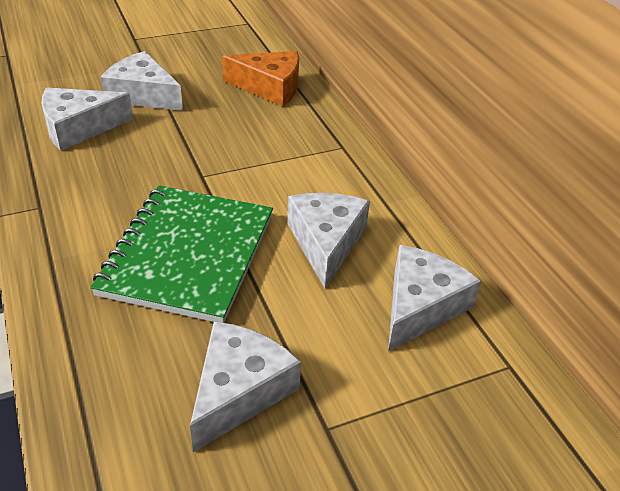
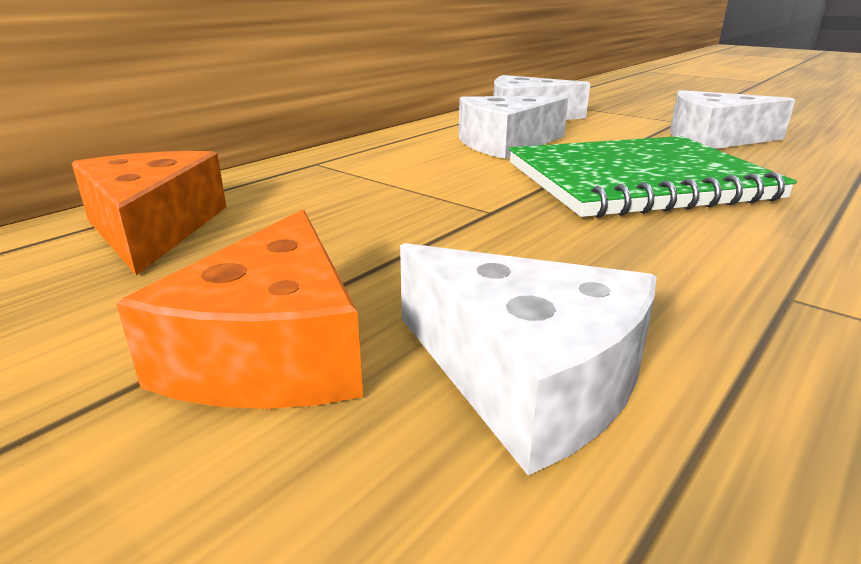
camera: 115 degrees left, 15 degrees down
(143, 95) = (273, 350): white cheese -> orange cheese

